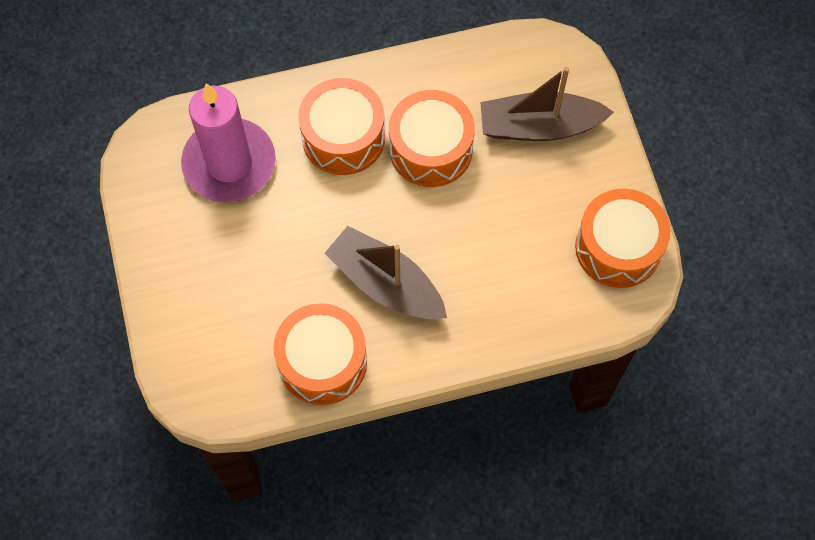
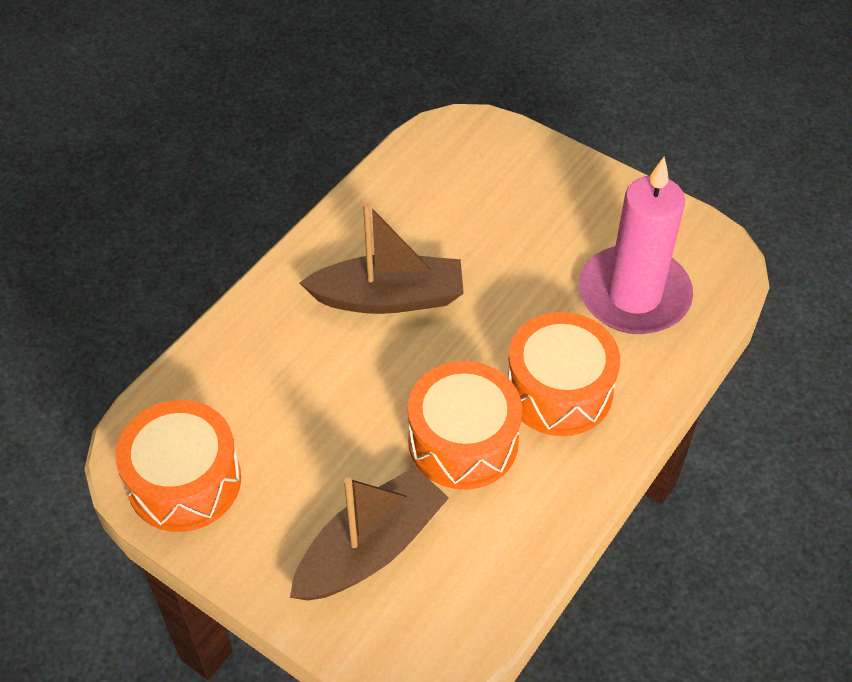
camera: 140 degrees right, 15 degrees down
(322, 362) = (385, 209): orange drum -> none

